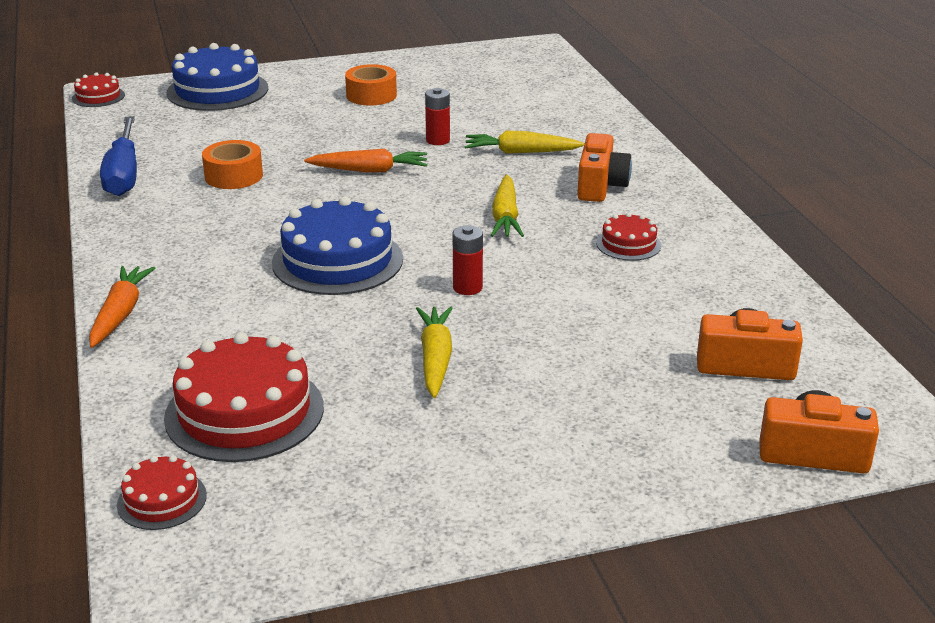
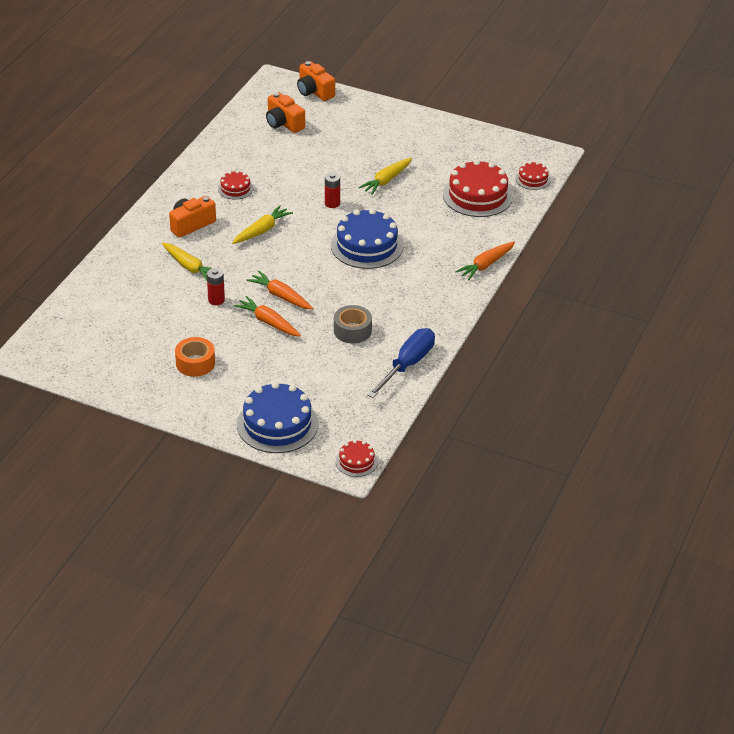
camera: 140 degrees left, 10 degrees up
(234, 176) = (352, 330): orange tape -> grey tape
(347, 146) = (268, 322): none -> orange carrot

